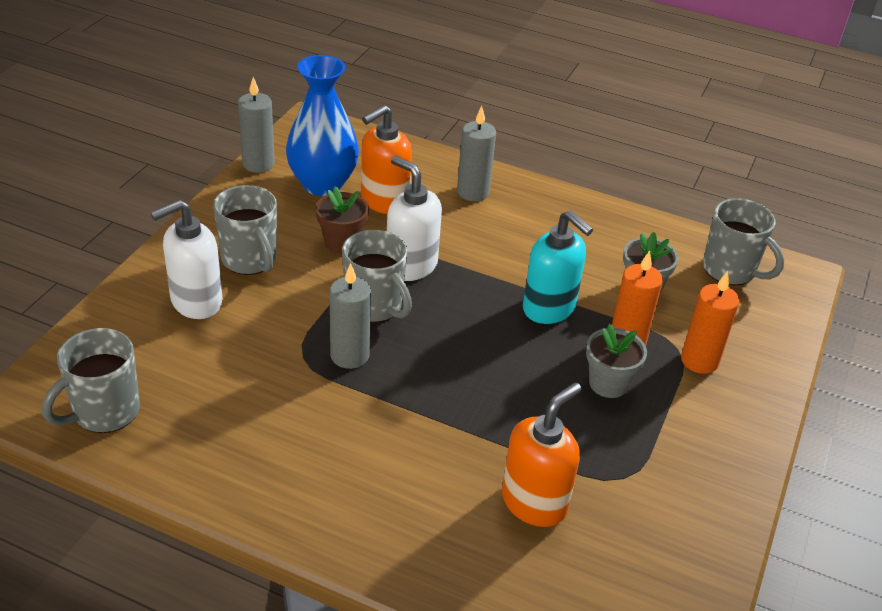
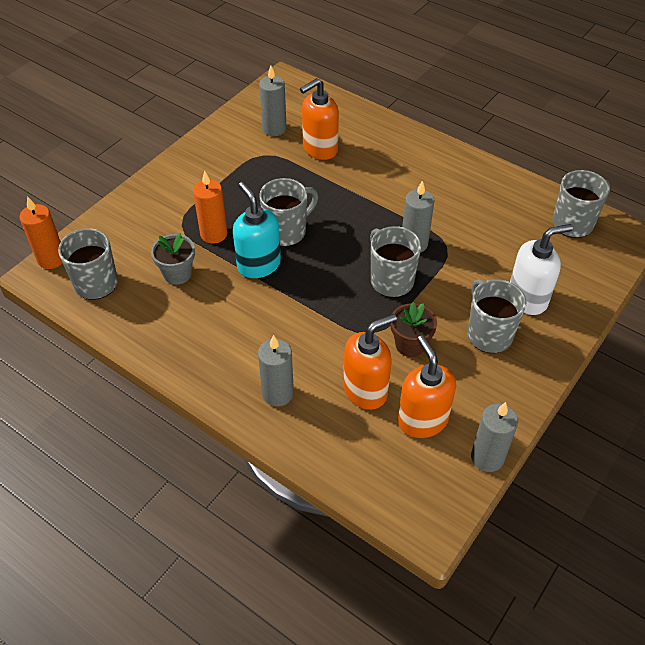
camera: 165 degrees left, 10 degrees up
(323, 184) = (422, 420): blue vase -> orange soap dispenser
(411, 266) = (355, 314): white soap dispenser -> none
(531, 354) = (286, 231): none -> grey mug
(608, 383) = (243, 207): grey flower pot -> none
(631, 537) = (274, 129): none -> grey candle
(699, 361) = (172, 215): orange candle -> orange candle (51, 259)

